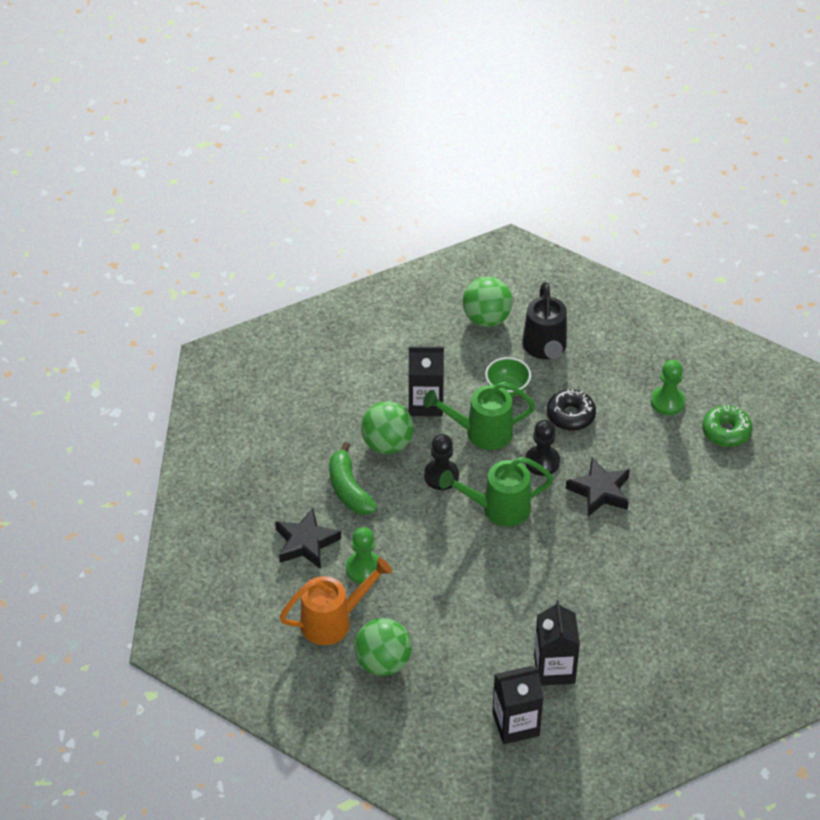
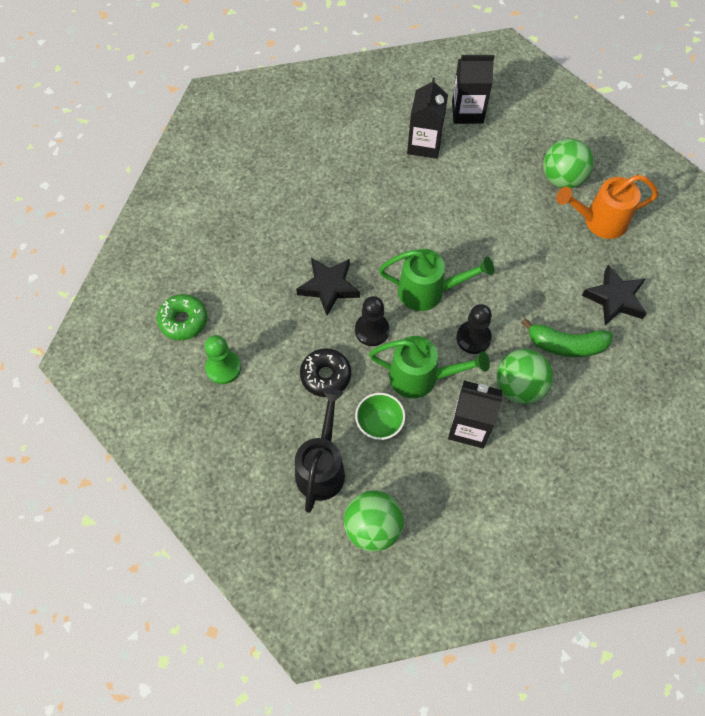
camera: 165 degrees left, 15 degrees up
(349, 489) = (566, 345): green banana -> green banana turned 105 degrees clockwise
(364, 569) = (565, 262): green pawn -> none

